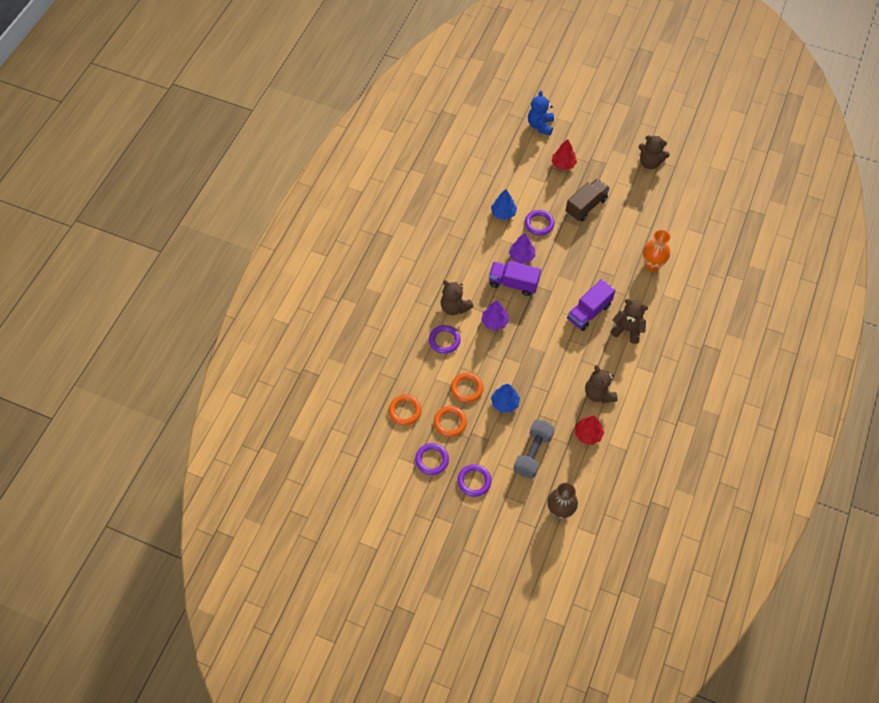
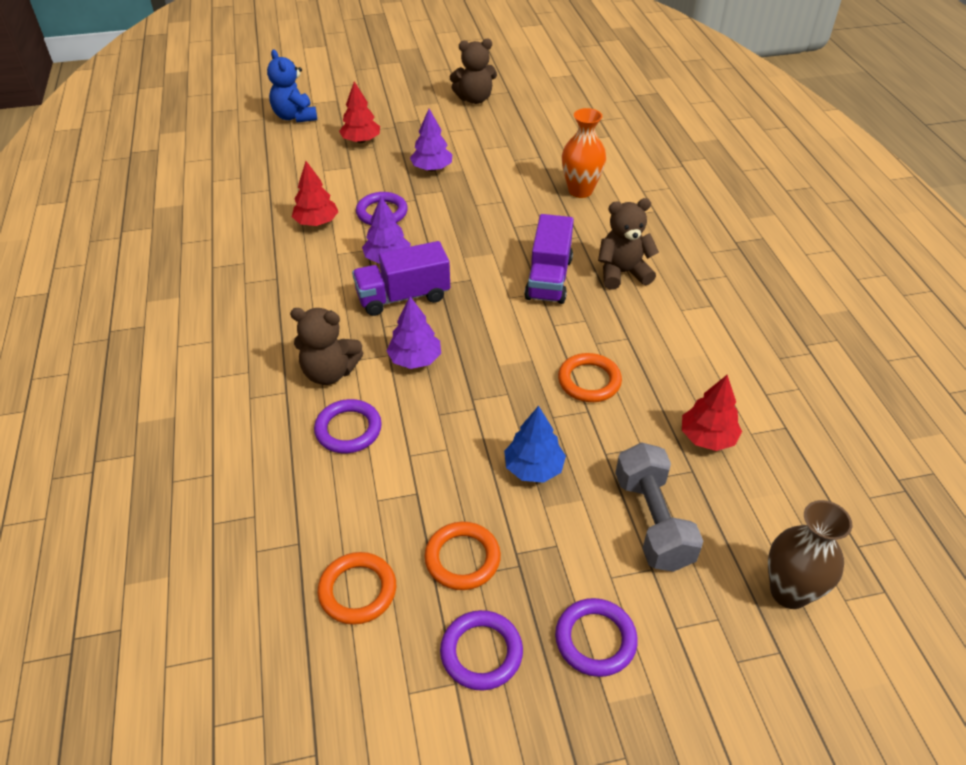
camera: 35 degrees left, 15 degrees down
(467, 388) = (448, 483): orange ring -> orange ring (589, 381)
(503, 213) = (316, 222): blue tree -> red tree
(586, 206) = (432, 168): brown truck -> purple tree
(598, 394) = (665, 372): brown teddy bear -> none

